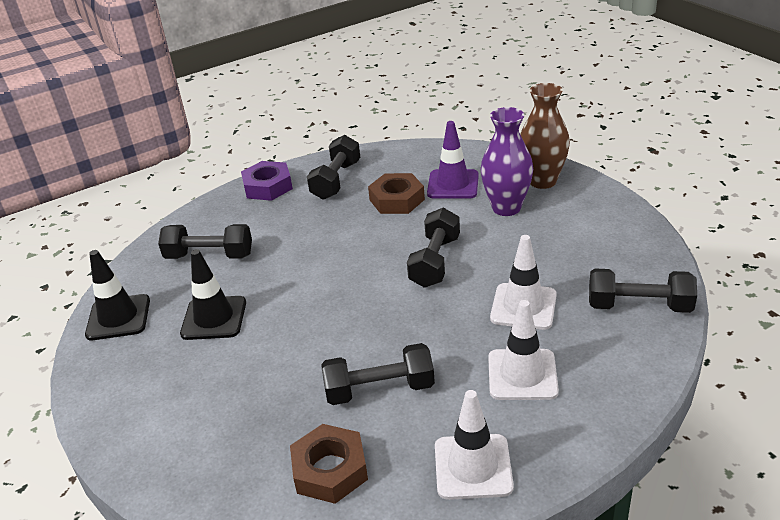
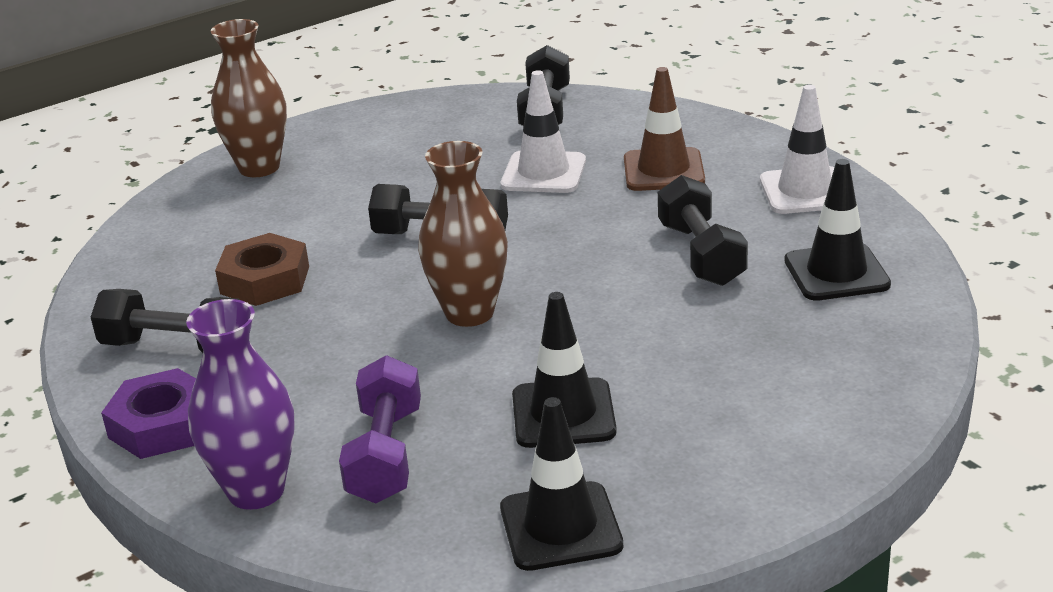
camera: 95 degrees left, 5 degrees down
(209, 256) = (385, 454): black dumbbell -> purple dumbbell
(330, 470) = (836, 273): brown nut -> black traffic cone
(335, 278) = (469, 313): none -> brown vase
(453, 184) = (239, 235): purple traffic cone -> none
(506, 208) = (320, 191): purple vase -> purple vase (256, 491)
(522, 375) = (663, 170): white traffic cone -> brown traffic cone

